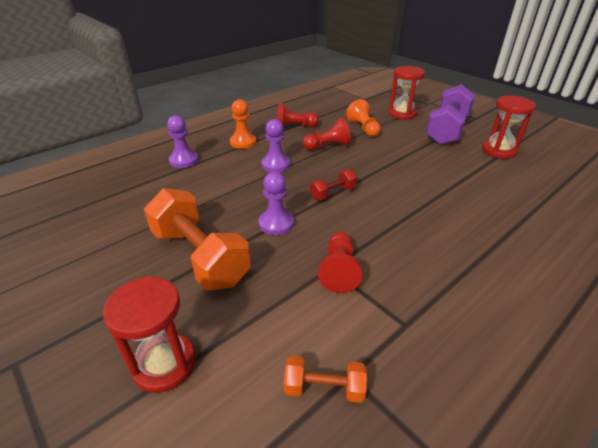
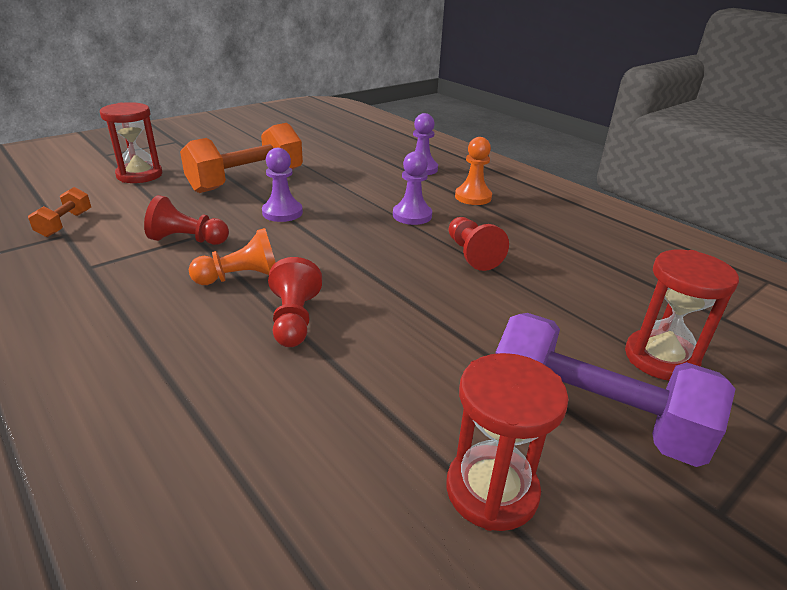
camera: 90 degrees right, 5 degrees down
(294, 127) = (535, 232): red pawn -> red pawn (294, 320)
(333, 193) = (335, 248): red dumbbell -> none
(363, 128) = (554, 295): orange pawn -> orange pawn (241, 278)

